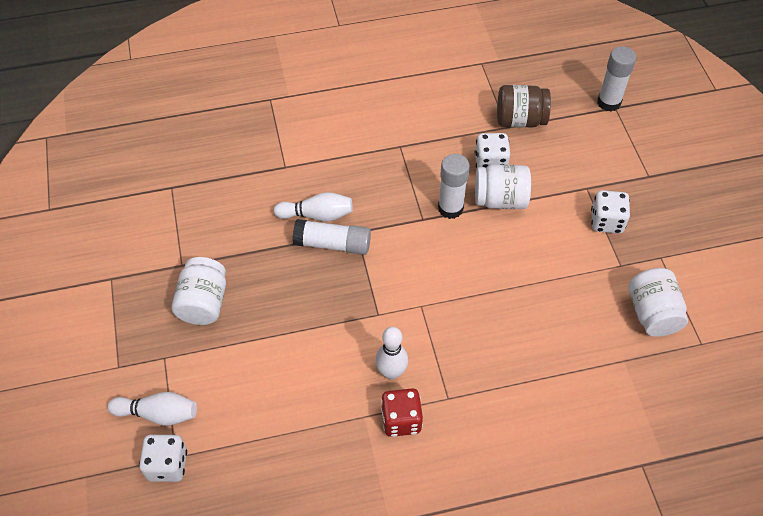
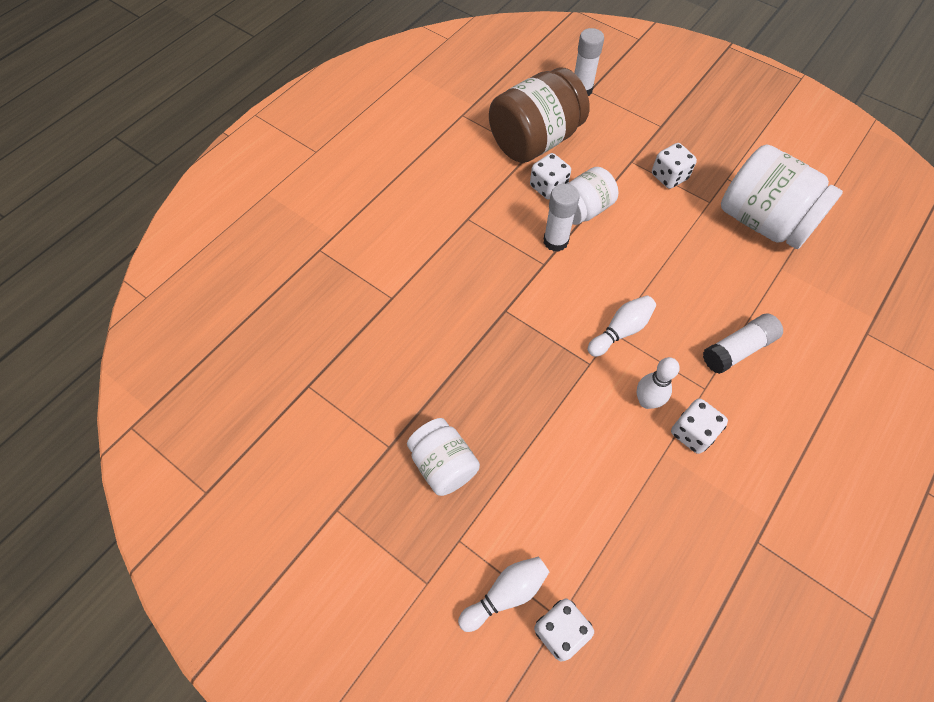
camera: 40 degrees left, 5 degrees up
(317, 215) = (460, 319): white bowling pin -> white bowling pin (620, 331)
(333, 244) = (497, 334): white glue stick -> white glue stick (738, 349)
(401, 420) = (692, 433): red dice -> white dice
(520, 120) = (535, 141): brown jar -> brown jar, size x1.71
(652, 313) = (763, 221): white jar -> white jar, size x1.71

